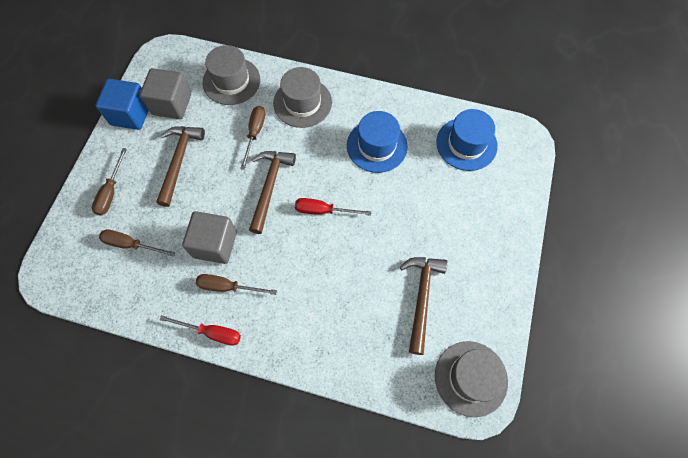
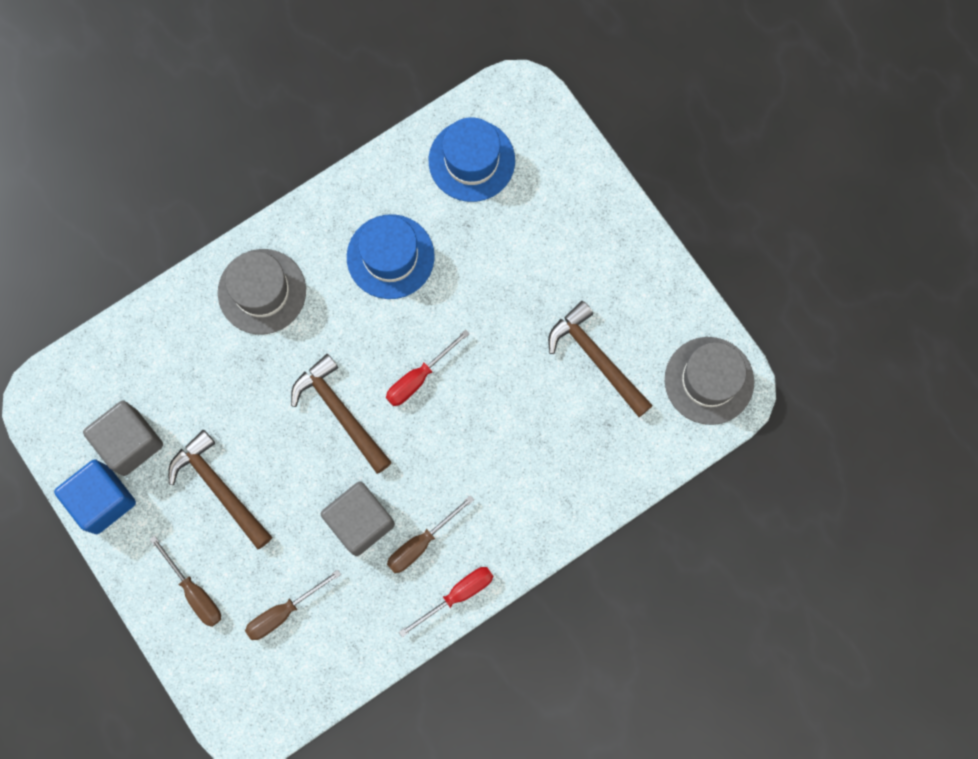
camera: 50 degrees left, 10 degrees up
(231, 81) = (157, 349): grey hat -> none
(255, 133) = (257, 377): brown screwdriver -> none

